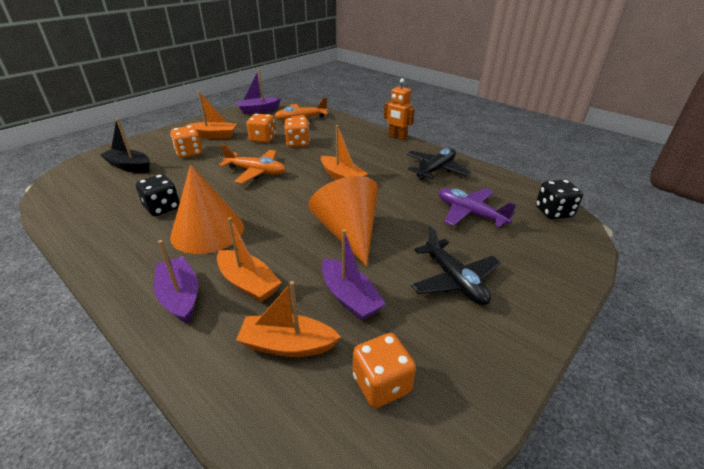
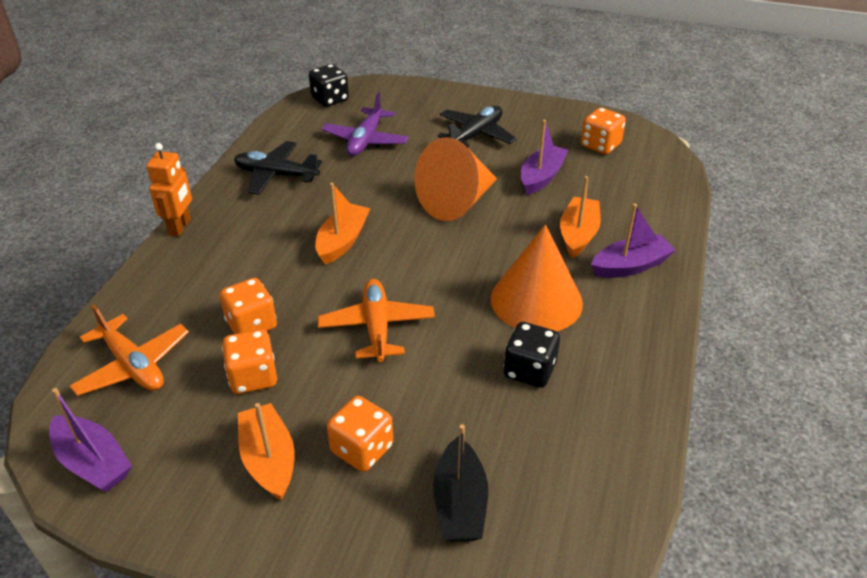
camera: 115 degrees left, 5 degrees up
(180, 296) = (630, 266): purple boat -> purple boat turned 150 degrees counterclockwise
(287, 345) = (613, 190): orange boat -> none

